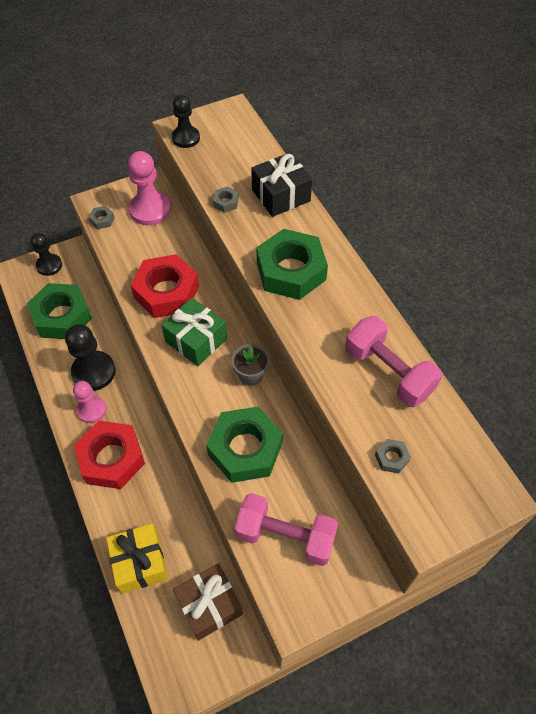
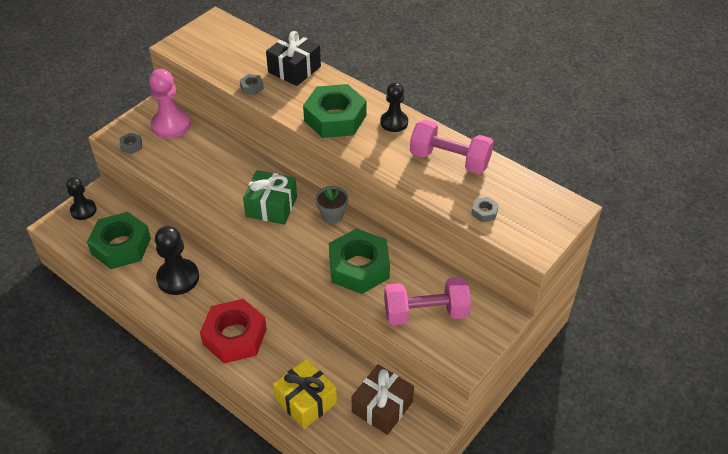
camera: 25 degrees left, 10 degrees down
(92, 410) = (194, 307): pink pawn -> none
(166, 292) = (224, 181): red nut -> none
(186, 138) = (187, 51): black pawn -> black pawn (394, 122)

